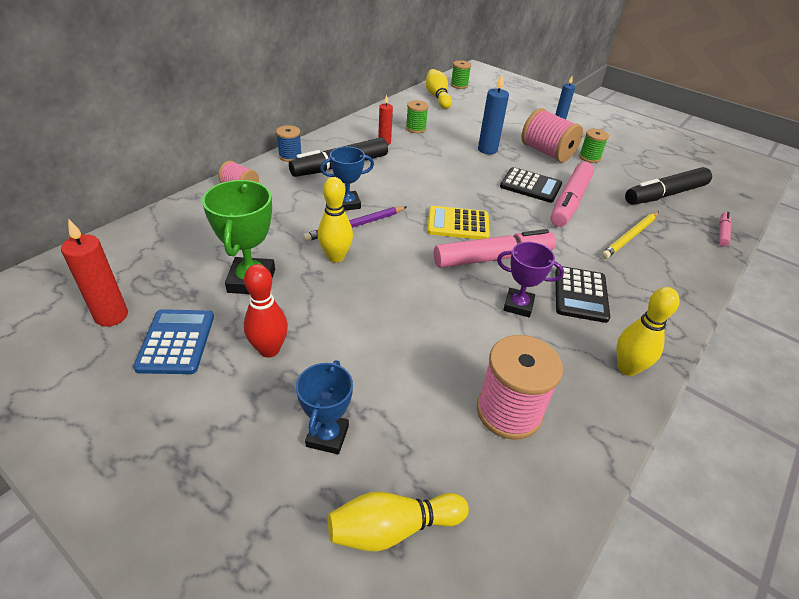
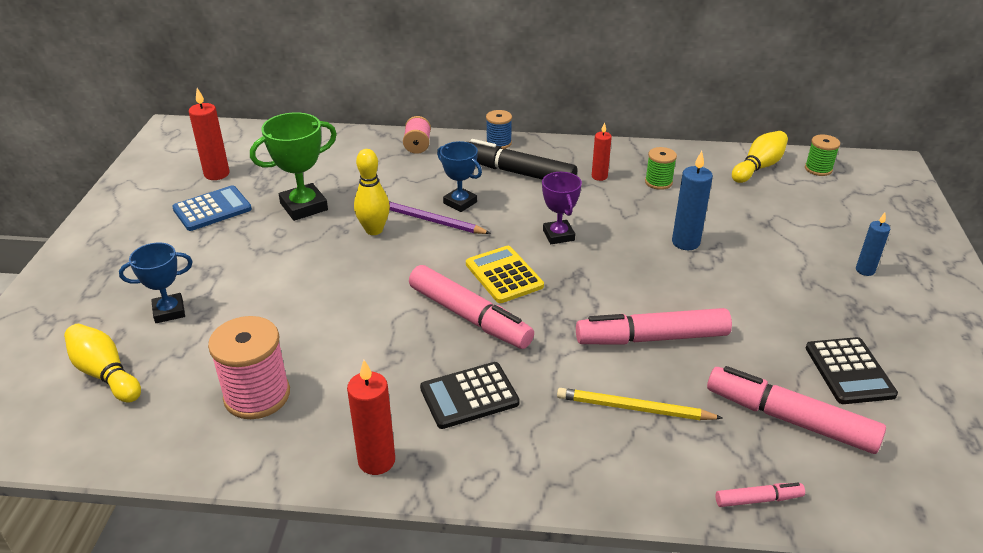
camera: 60 degrees right, 5 degrees down
(269, 349) = (235, 249): red bowling pin -> none
(518, 305) = (408, 357): purple trophy -> purple trophy (558, 235)
(530, 186) = (647, 298): black calculator -> black calculator (849, 371)
(546, 152) = (749, 286): pink spool -> none
(589, 157) = (792, 325): green spool -> none
(627, 368) = (376, 461): yellow bowling pin -> red candle
(665, 194) = (790, 419): black marker -> pink marker

